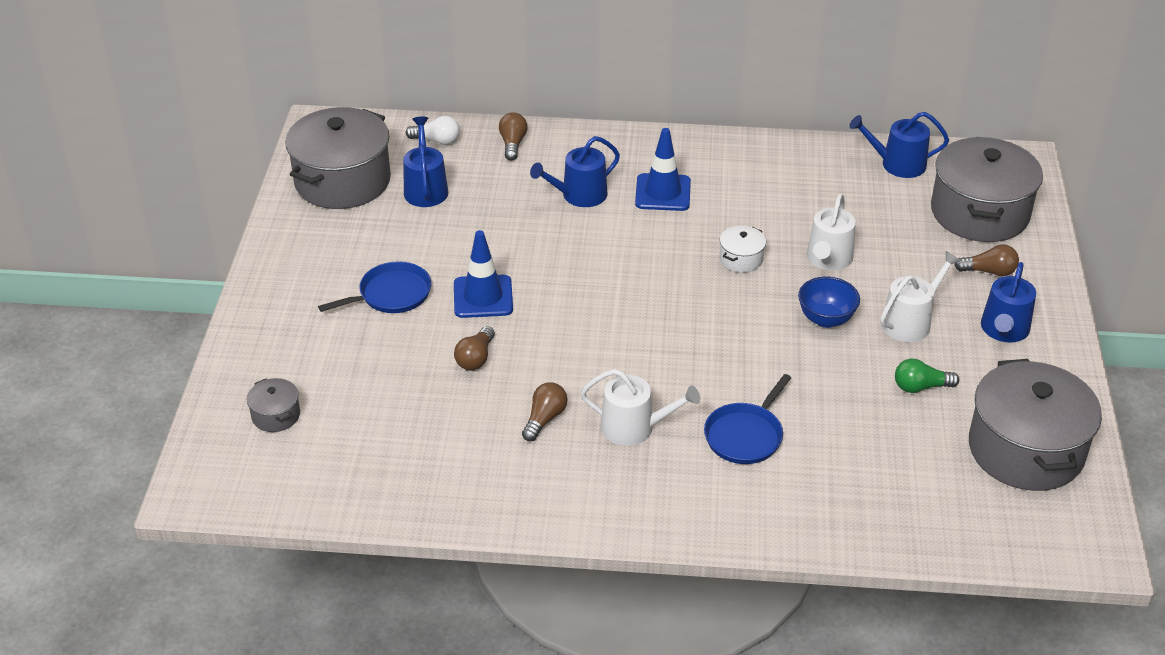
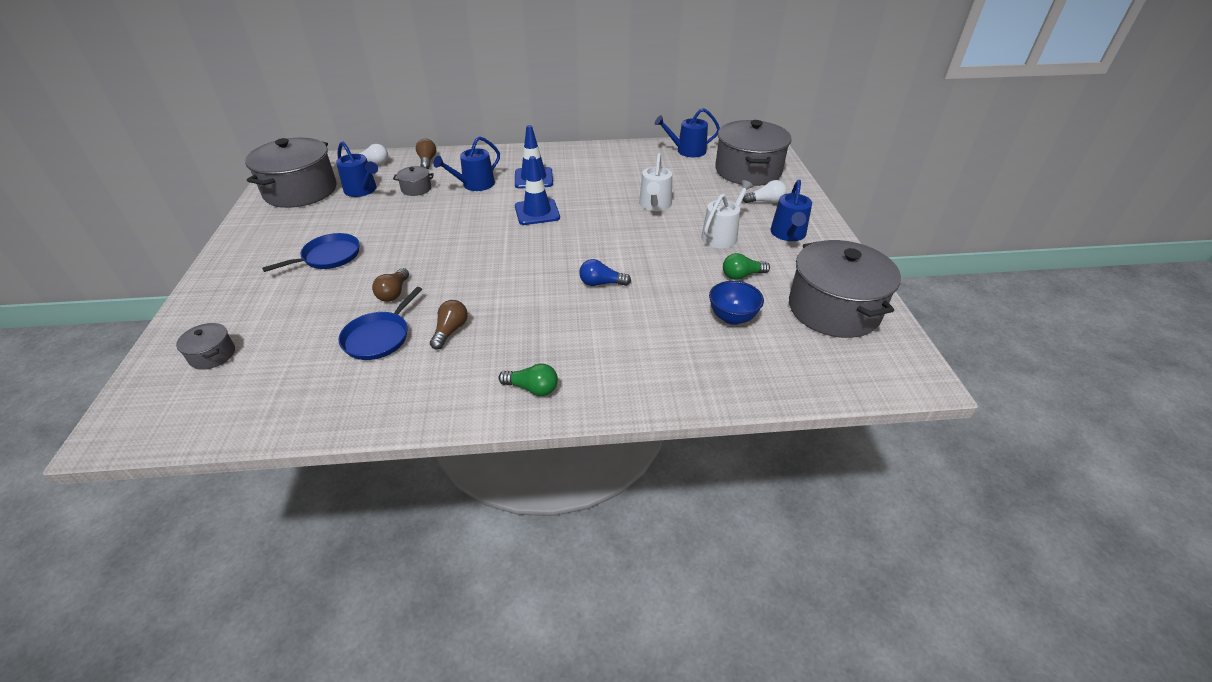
camera: 10 degrees left, 0 degrees up
(425, 189) = (362, 190): blue watering can -> blue watering can turned 150 degrees clockwise
(483, 297) = (402, 251): blue traffic cone -> blue traffic cone (537, 212)
(498, 194) = (416, 189): none -> grey pot
(634, 427) = (525, 329): white watering can -> none
(636, 503) = (532, 388): none -> green light bulb
(735, 376) = (601, 283): none -> blue light bulb
(741, 259) = (593, 210): white pot -> none
(745, 436) = (616, 324): blue pan -> blue pan (379, 337)
(826, 319) = (661, 240): blue bowl -> blue bowl (732, 317)
(989, 271) = (765, 201): brown light bulb -> white light bulb

